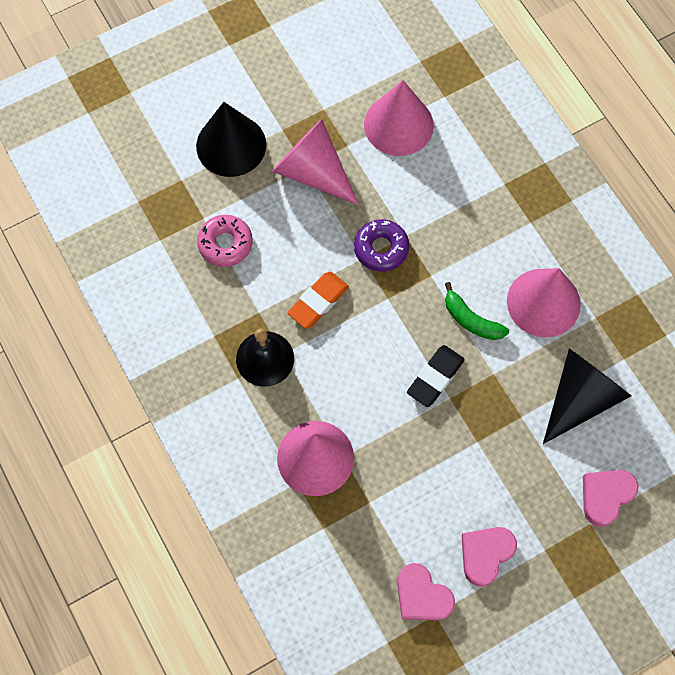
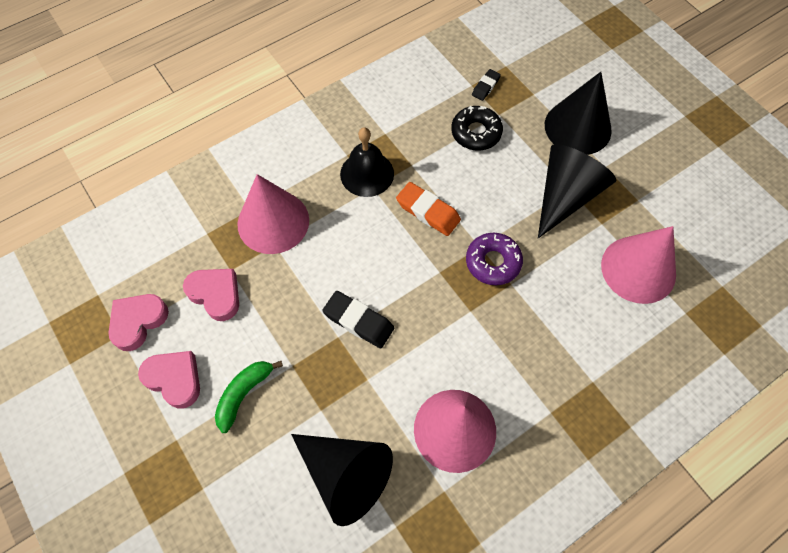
camera: 85 degrees right, 5 degrees down
(164, 226) = (485, 87): none -> black eraser
(225, 244) = (476, 133): pink donut -> black donut
(312, 171) = (565, 195): pink cone -> black cone
(471, 320) = (425, 354): green banana -> green banana (244, 394)
(605, 496) = (232, 506): pink heart -> pink heart (216, 294)

